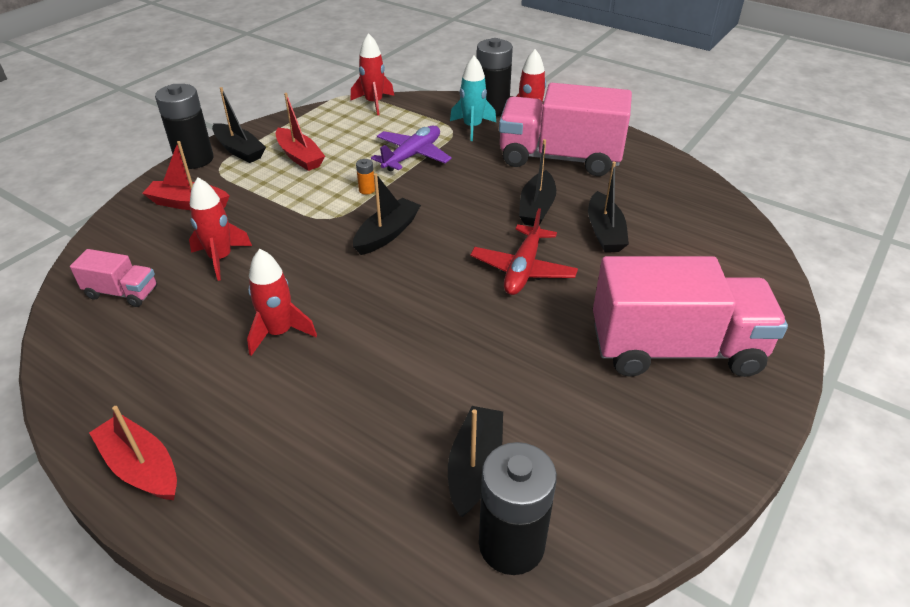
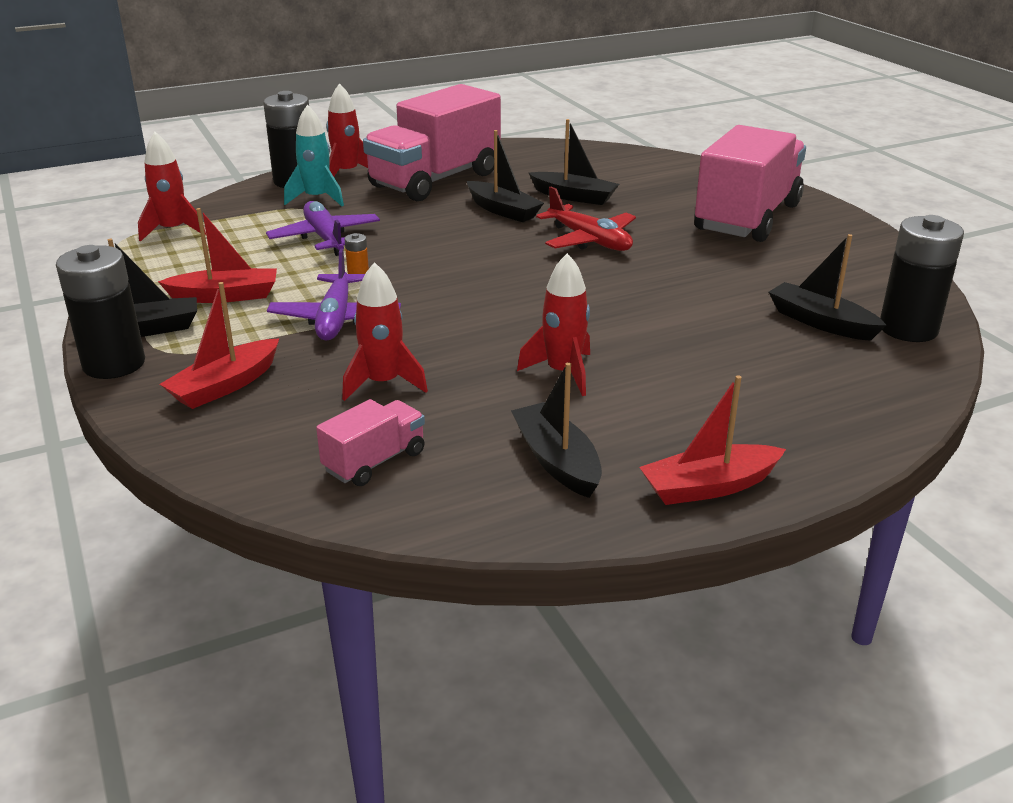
camera: 60 degrees left, 10 degrees down
(297, 206) = (335, 319): none -> purple plane
(387, 234) = (456, 284): black boat -> black boat (557, 461)

